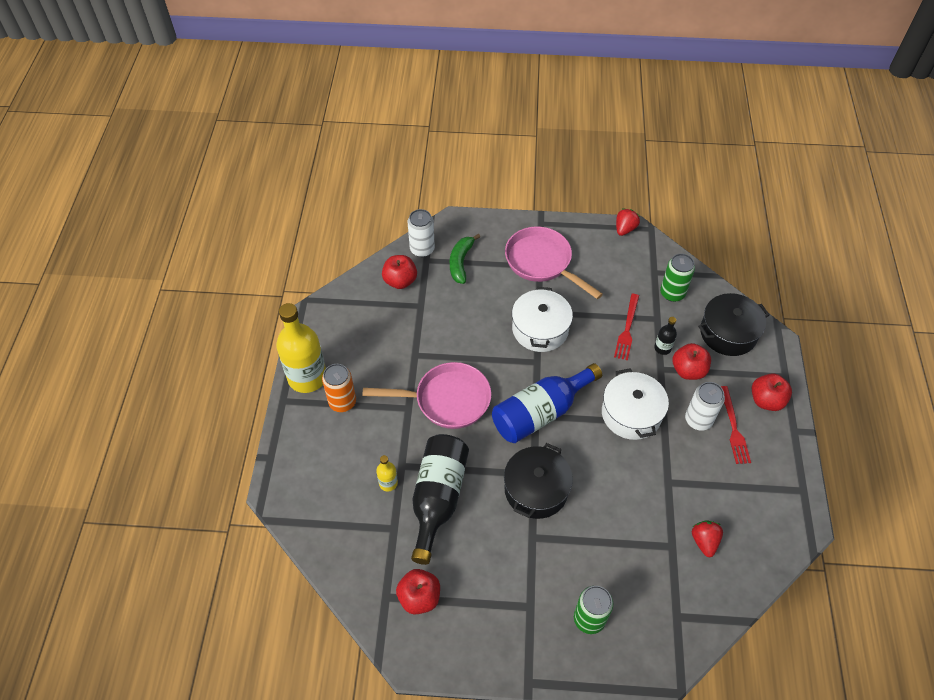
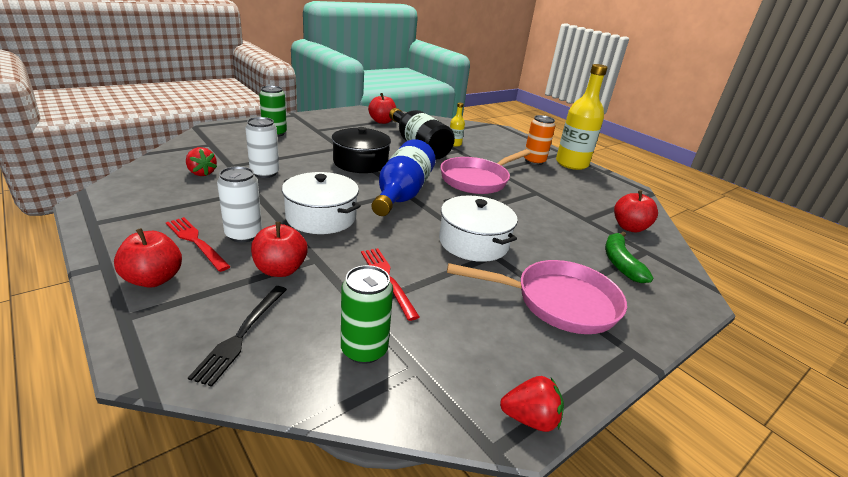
camera: 135 degrees right, 25 degrees down
(422, 249) = (665, 257): white can -> white can (265, 173)
(461, 262) = (620, 263): green banana -> green banana turned 150 degrees counterclockwise
(625, 229) = (530, 419): red strawberry -> red strawberry turned 75 degrees counterclockwise
(662, 348) = (328, 278): black bottle -> none
(728, 333) = (241, 334): black pot -> black fork

